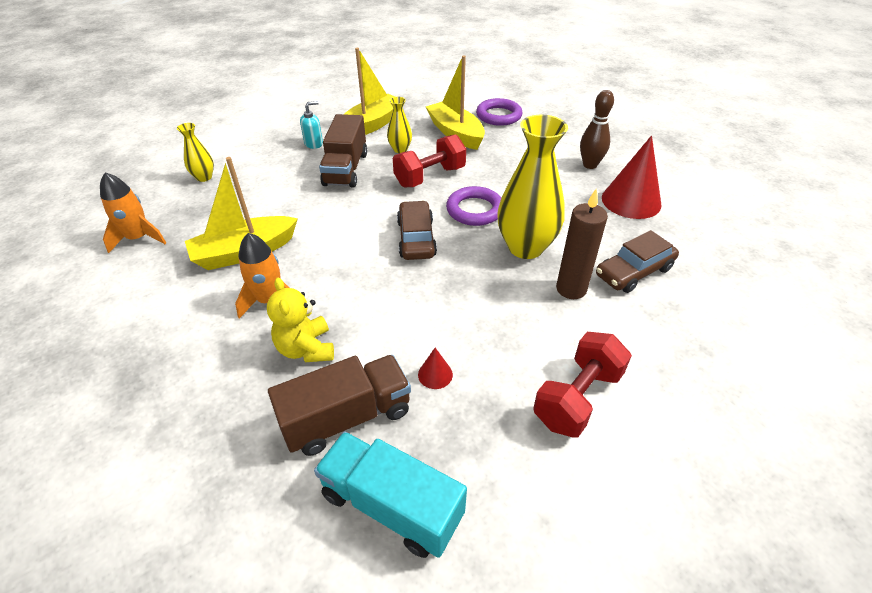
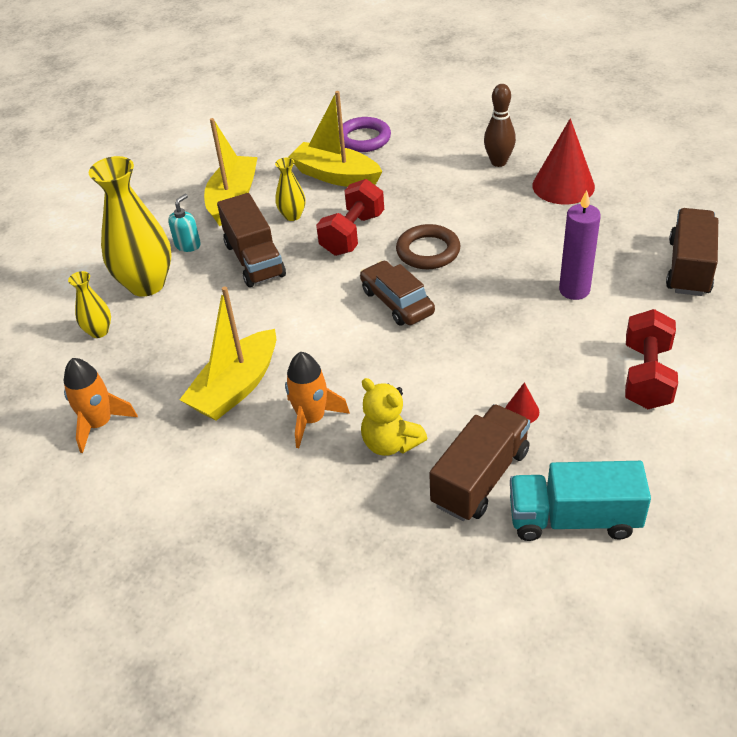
camera: 25 degrees left, 0 degrees up
(475, 210) = (428, 251): purple ring -> brown ring
(525, 247) = (505, 268): yellow vase -> yellow vase (146, 284)
(571, 289) = (574, 290): brown candle -> purple candle
(634, 272) = (613, 253): brown car -> none
(699, 314) = (689, 267): none -> brown truck

